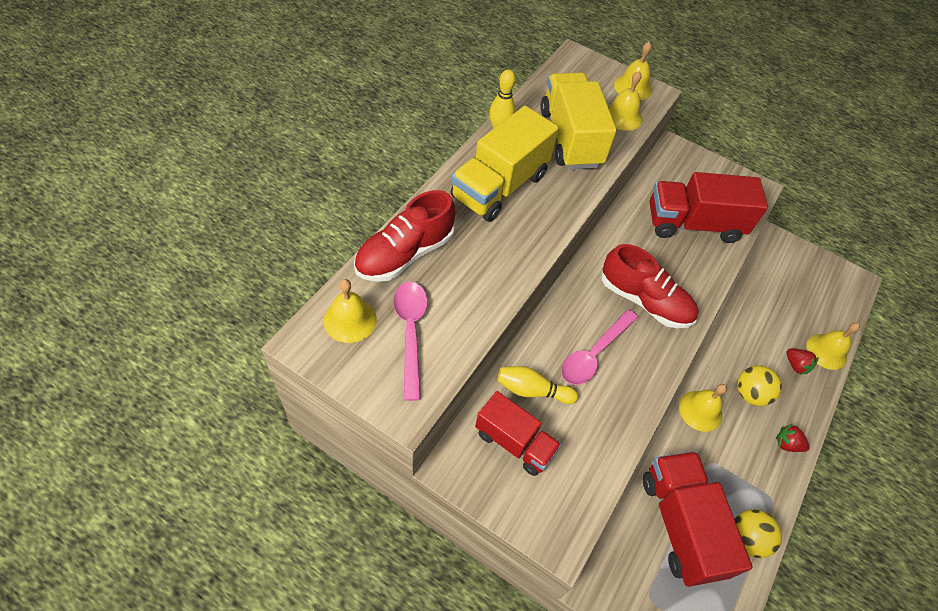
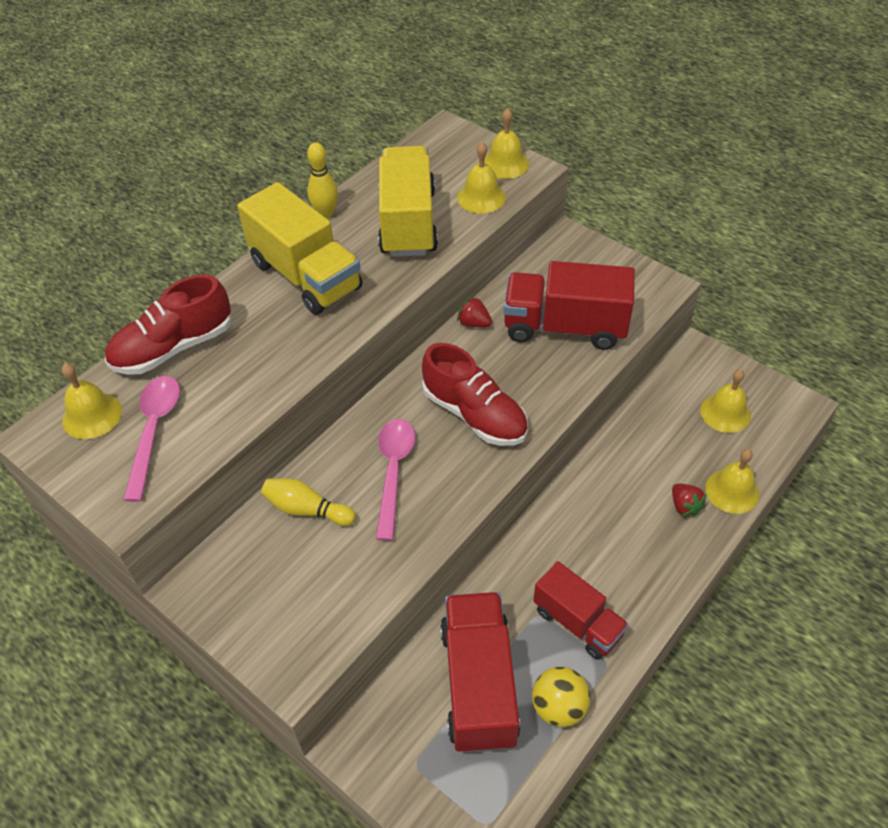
camera: 15 degrees right, 5 degrees down
(499, 186) = (306, 276): yellow truck -> yellow truck turned 90 degrees counterclockwise
(514, 442) = (269, 565): red truck -> red truck (577, 622)
(594, 354) = (393, 472): pink spoon -> pink spoon turned 135 degrees clockwise
(700, 411) = (541, 554): yellow bell -> yellow bell (725, 413)
(750, 394) = (612, 537): yellow ball -> none
(787, 444) = (645, 599): red strawberry -> red strawberry (474, 323)

